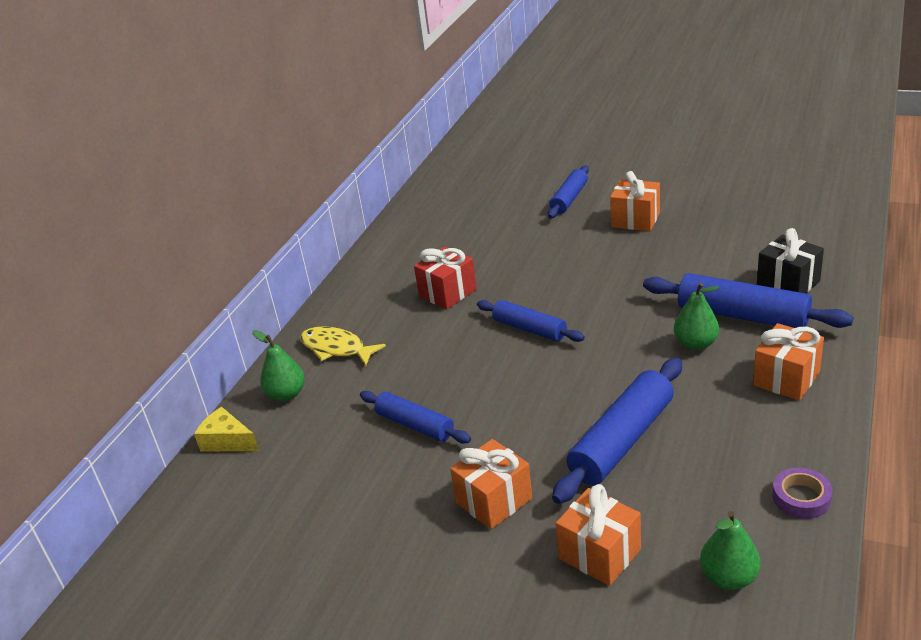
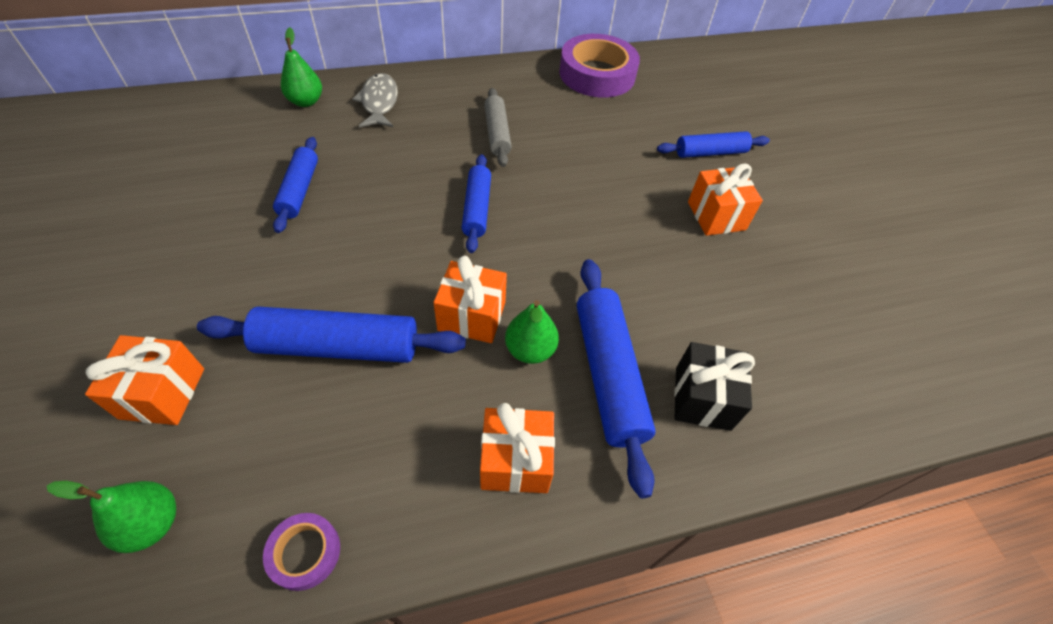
camera: 45 degrees right, 20 degrees up
(227, 441) = (236, 96): yellow cheese -> none
(336, 348) = (379, 102): yellow fish -> grey fish
(424, 219) = (597, 74): none -> purple tape
(447, 293) = (497, 133): red gift -> grey rolling pin
(494, 501) = (215, 284): orange gift -> orange gift (472, 316)

